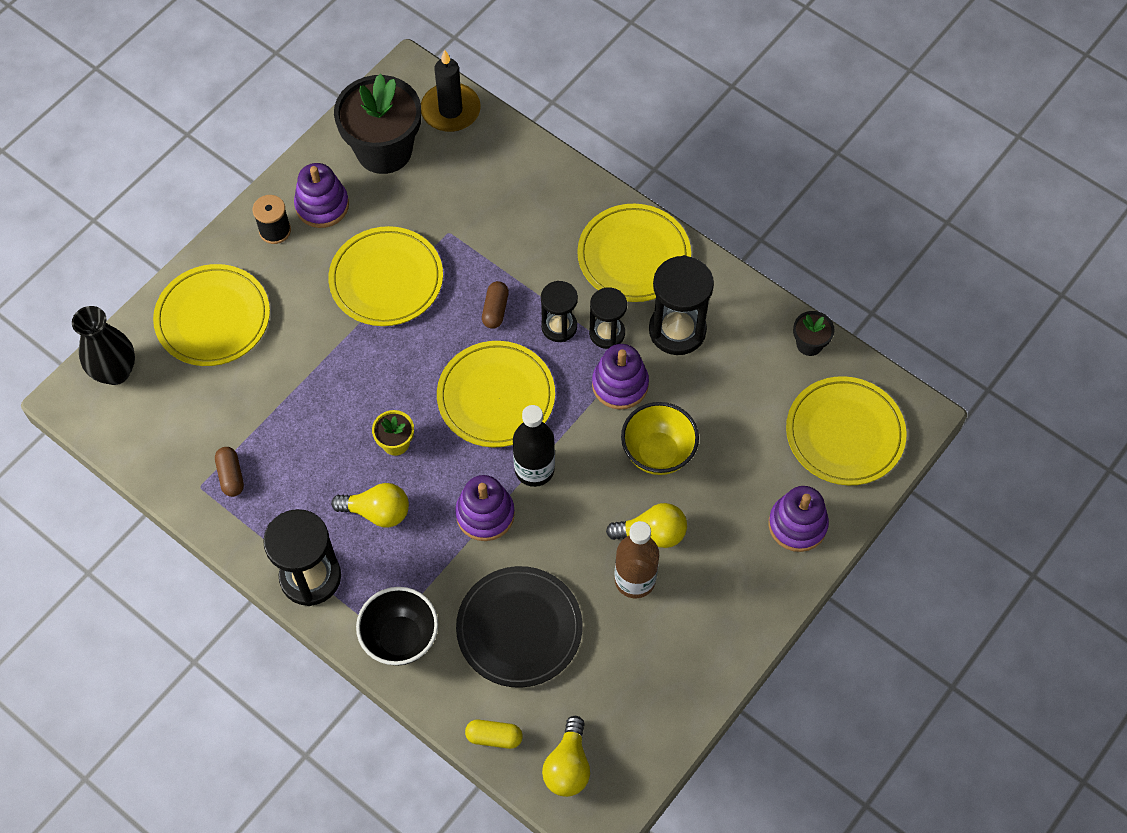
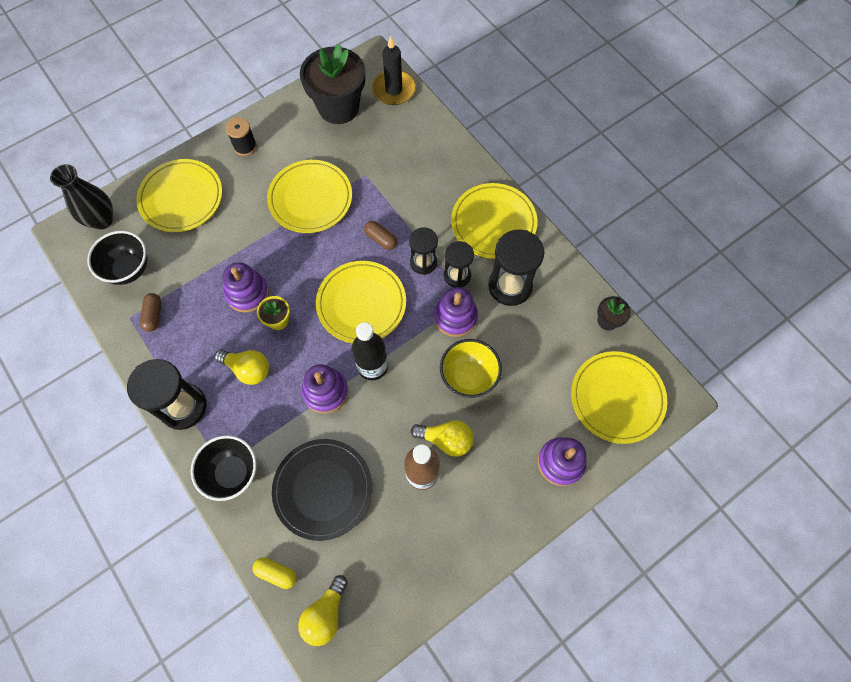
camera: 15 degrees right, 5 degrees up
(176, 426) = (129, 269): none -> black bowl
(322, 205) = (283, 136): purple stacking toy -> purple stacking toy (247, 293)
(495, 310) = (381, 239): brown capsule -> brown capsule turned 75 degrees counterclockwise

